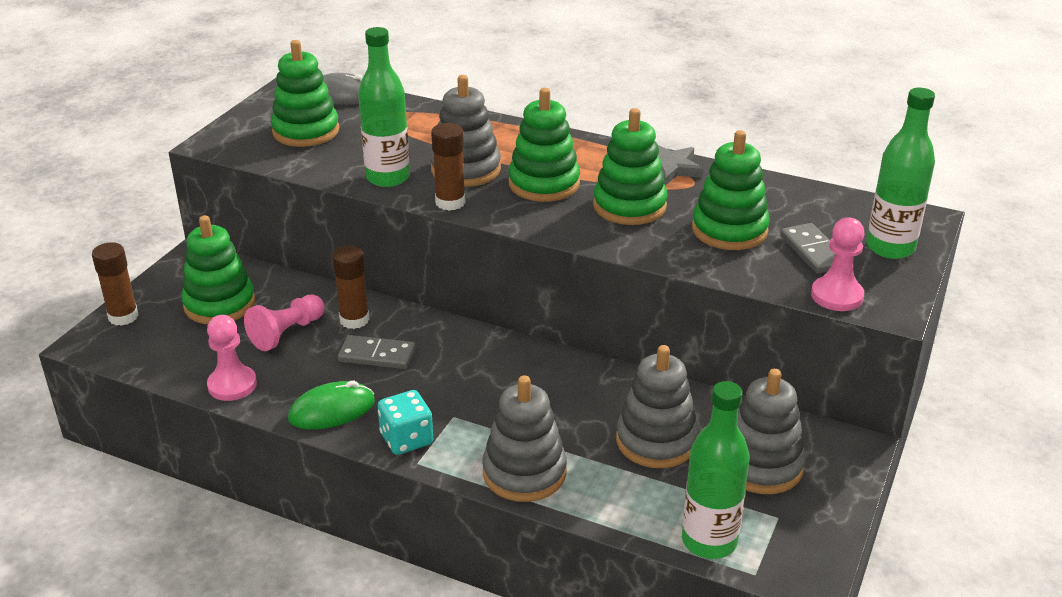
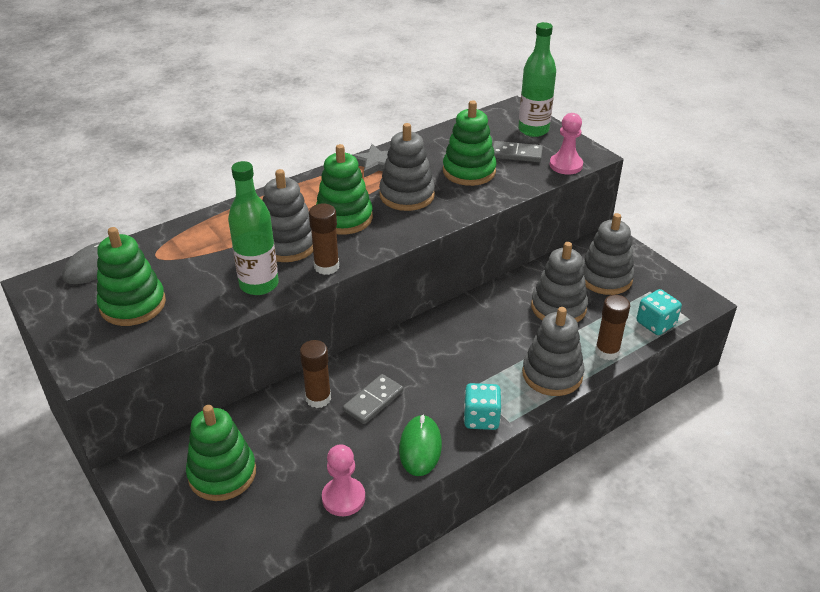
camera: 60 degrees left, 5 degrees up
(123, 316) = (179, 548): brown glue stick -> brown glue stick (607, 351)
(287, 333) = (301, 443): pink pawn -> none
(629, 206) = (407, 195): green stacking toy -> grey stacking toy
(709, 541) = (655, 324): green bottle -> turquoise dice

